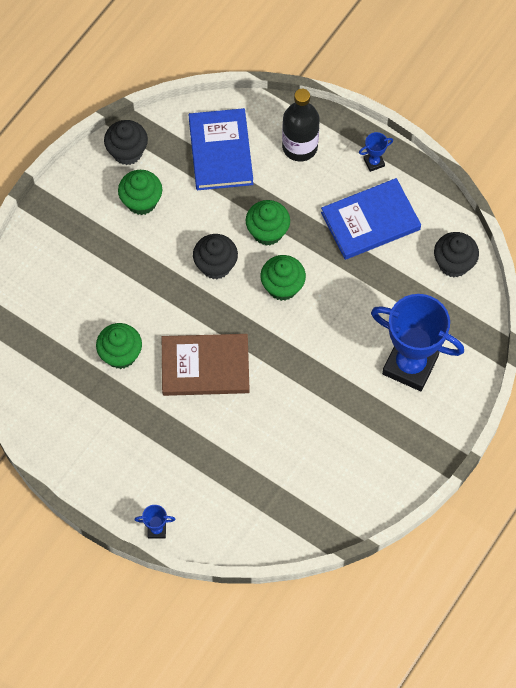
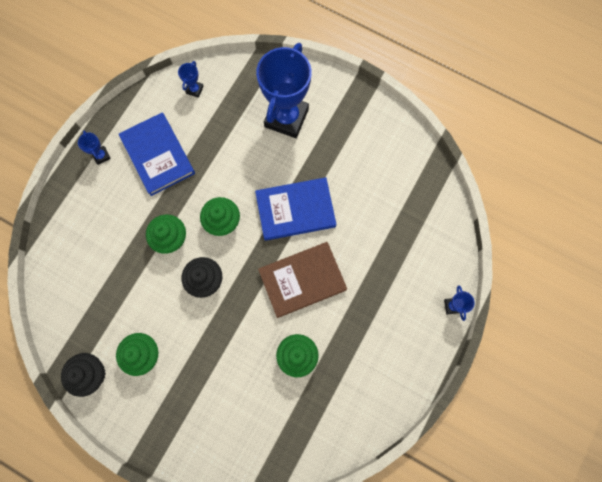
camera: 95 degrees left, 10 degrees up
(205, 367) = (302, 280): brown book -> brown book turned 75 degrees clockwise
(220, 151) = (91, 287): blue book -> blue book (295, 210)
(300, 147) = (86, 218): black bottle -> none
(453, 264) = (194, 89): black cupcake -> blue trophy

